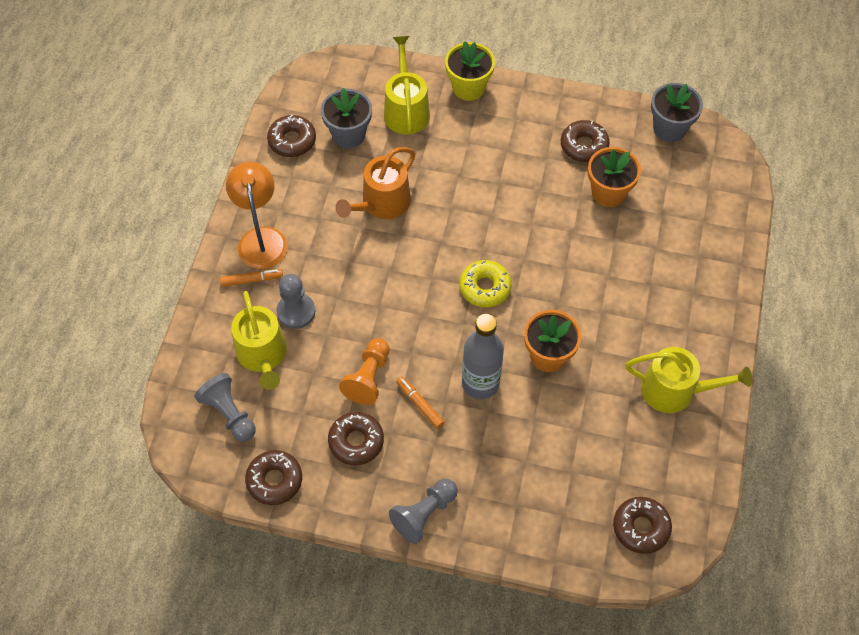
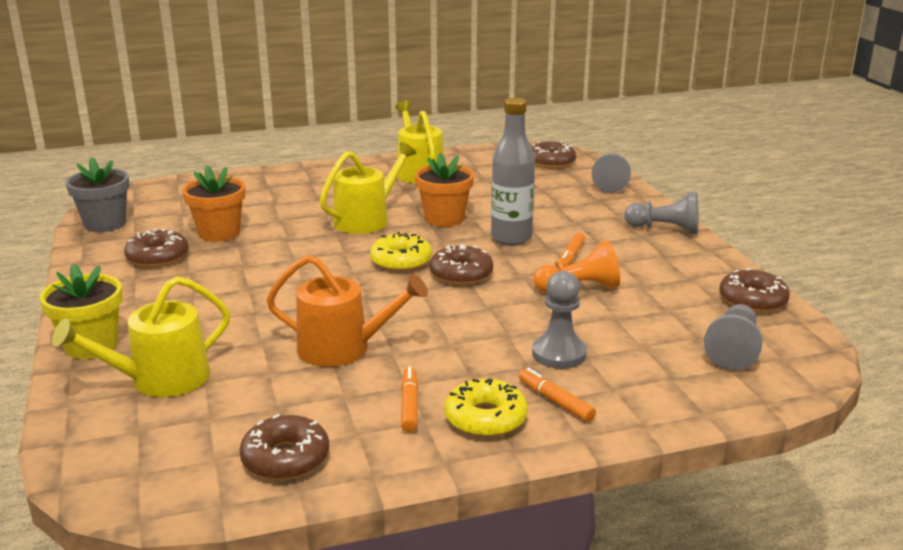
camera: 120 degrees left, 35 degrees down
(261, 238) = (485, 418): orange lamp -> yellow donut
(263, 355) = (639, 355): yellow watering can -> yellow watering can (366, 220)
(299, 210) = (409, 405): none -> orange marker
(349, 134) = (238, 411): grey flower pot -> none
(356, 441) = (651, 274): brown donut -> brown donut (461, 274)
(553, 546) = (611, 183): none -> grey pawn

